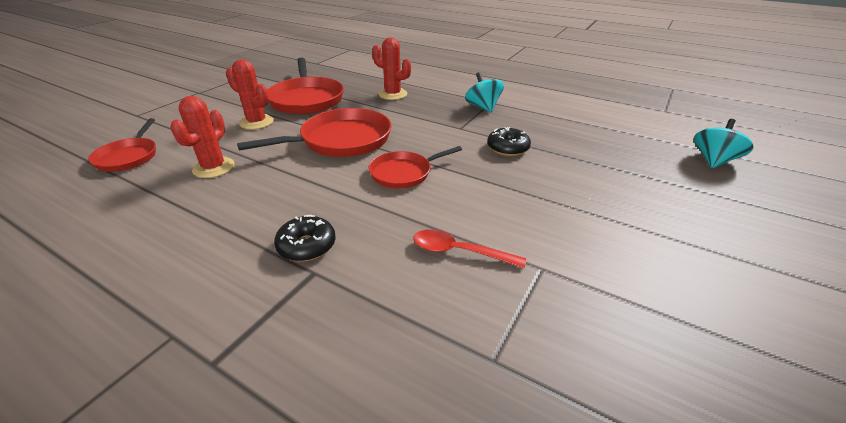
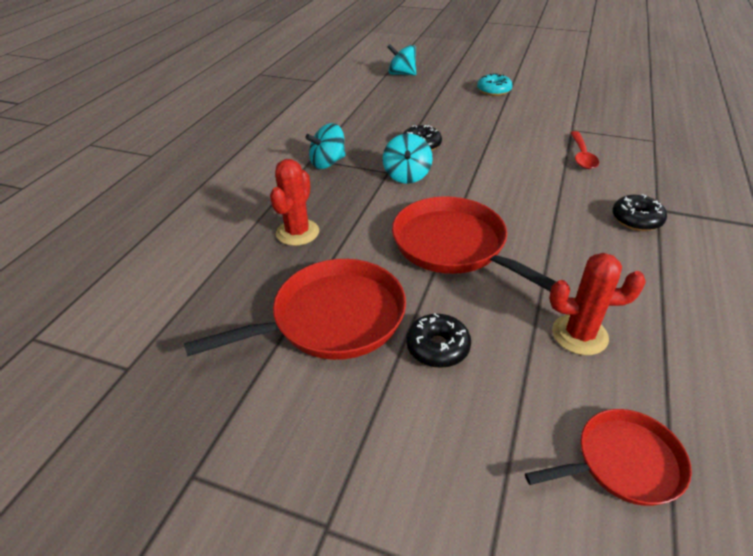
camera: 100 degrees left, 5 degrees up
(256, 122) = (437, 347): red cactus -> black donut
(403, 173) = (498, 192): red pan -> none
(451, 135) = (407, 175): none -> turquoise spinning top
(680, 226) = (493, 91): none -> turquoise donut

